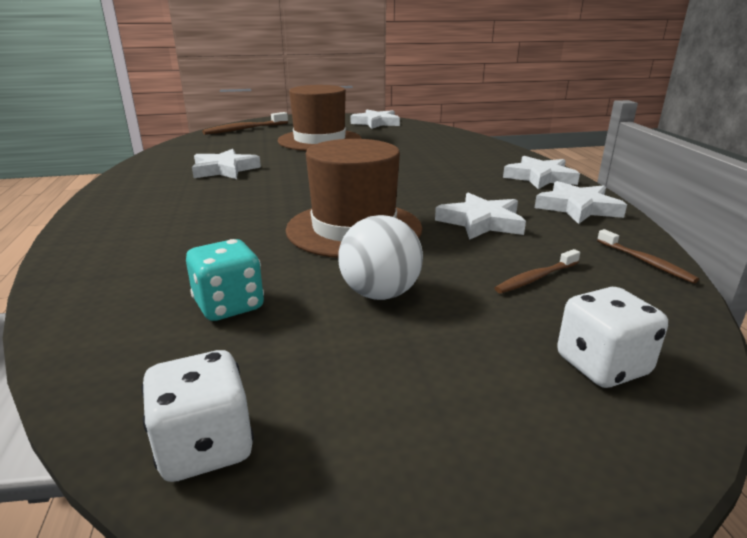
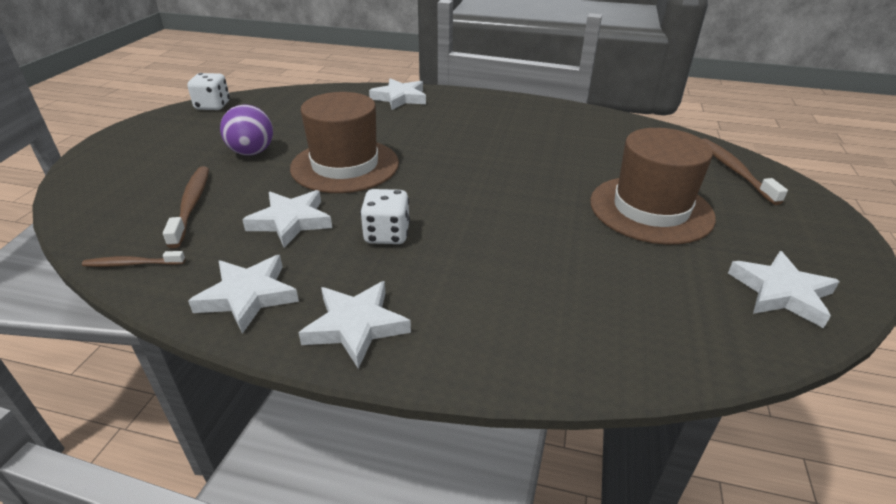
camera: 115 degrees right, 10 degrees up
(224, 169) = (543, 140): white star -> white star (400, 98)
(229, 306) = (295, 118): turquoise dice -> none
(380, 294) = (252, 152): white ball -> purple ball
(536, 278) = (191, 205): brown toothbrush -> brown toothbrush, size x1.65
(602, 366) = (112, 185): white dice -> white dice (387, 235)

